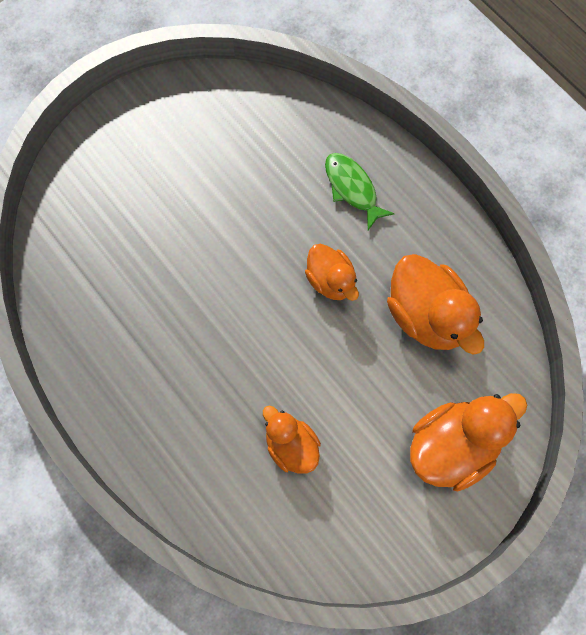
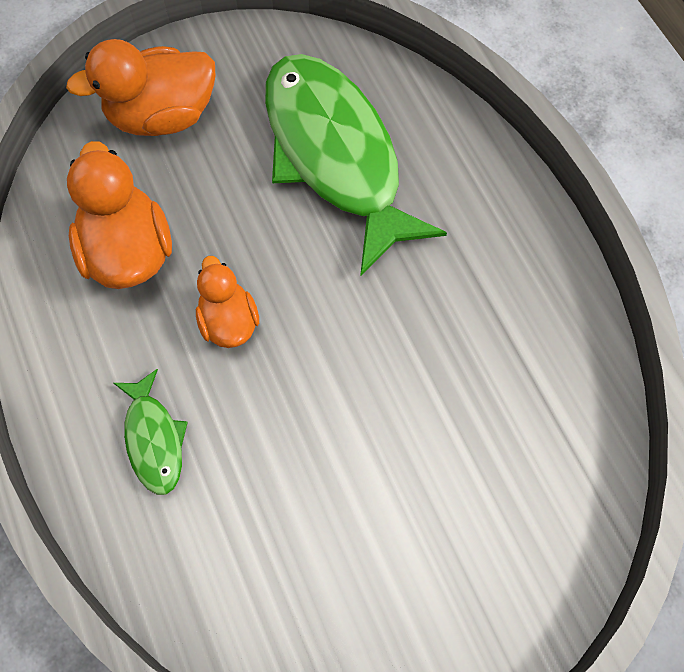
camera: 165 degrees left, 5 degrees down
(291, 445) = (335, 155): orange duck -> green fish

